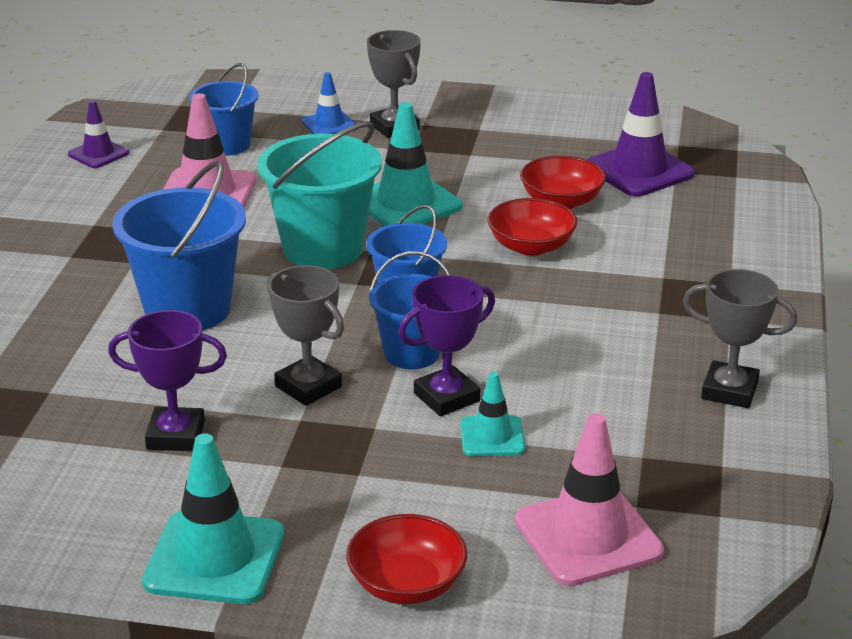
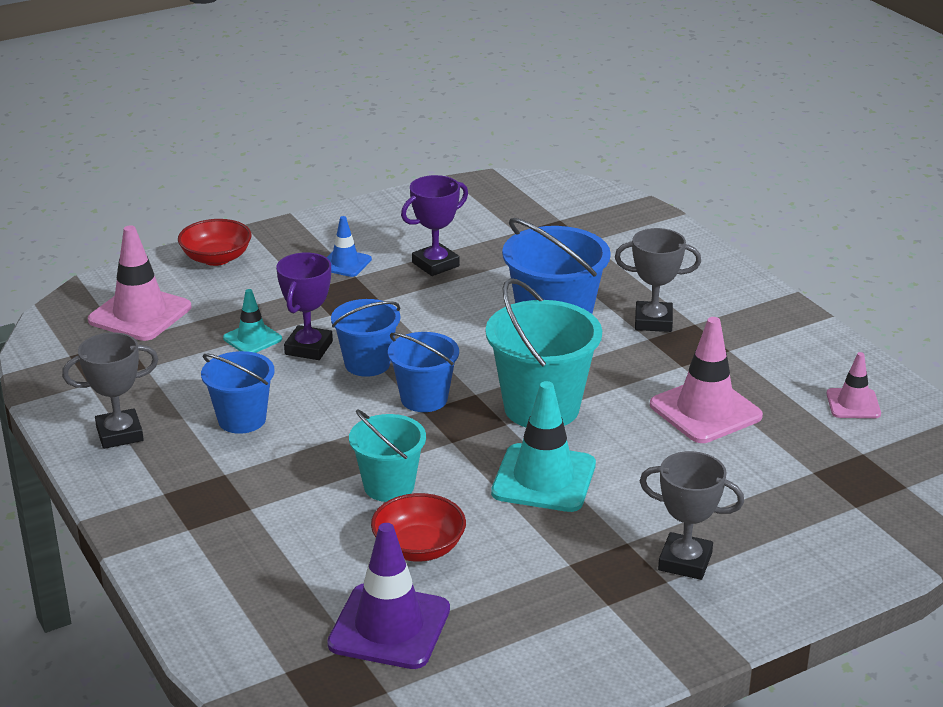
camera: 140 degrees right, 0 degrees up
(98, 154) = (853, 404): purple traffic cone -> pink traffic cone
(214, 558) = (327, 230): turquoise traffic cone -> none
(227, 145) = (780, 463): blue bucket -> blue bucket (242, 419)
(308, 387) = (402, 317): grey trophy -> grey trophy (653, 321)
(329, 124) = (745, 533): blue traffic cone -> blue traffic cone (345, 263)
(531, 246) = (389, 486): red bowl -> turquoise bucket

